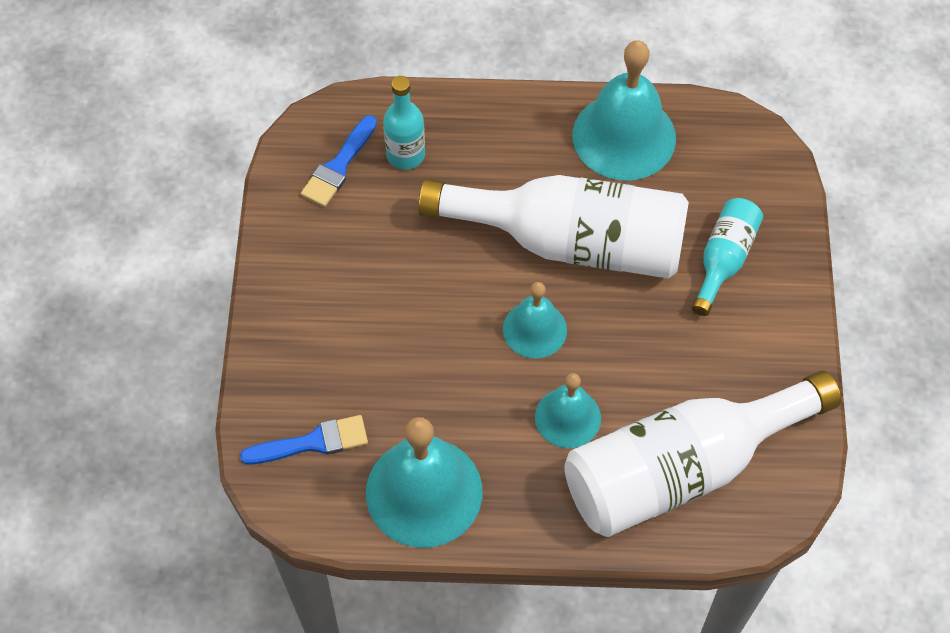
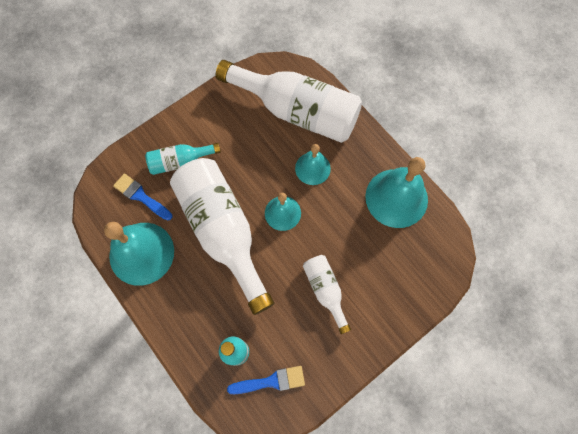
camera: 130 degrees left, 10 degrees up
(312, 442) = (419, 261): blue brush -> blue brush (141, 196)
(385, 300) = (325, 290): none -> white bottle

